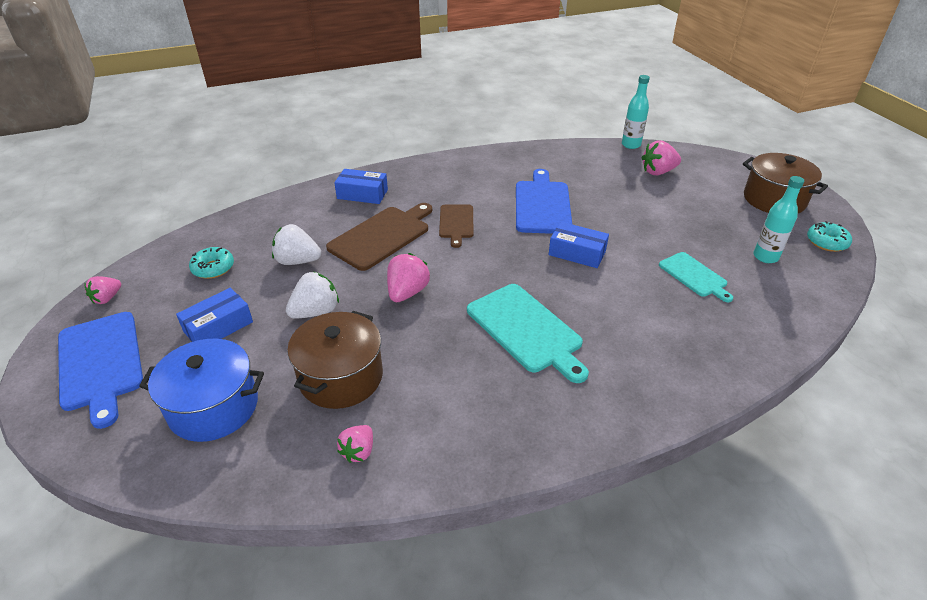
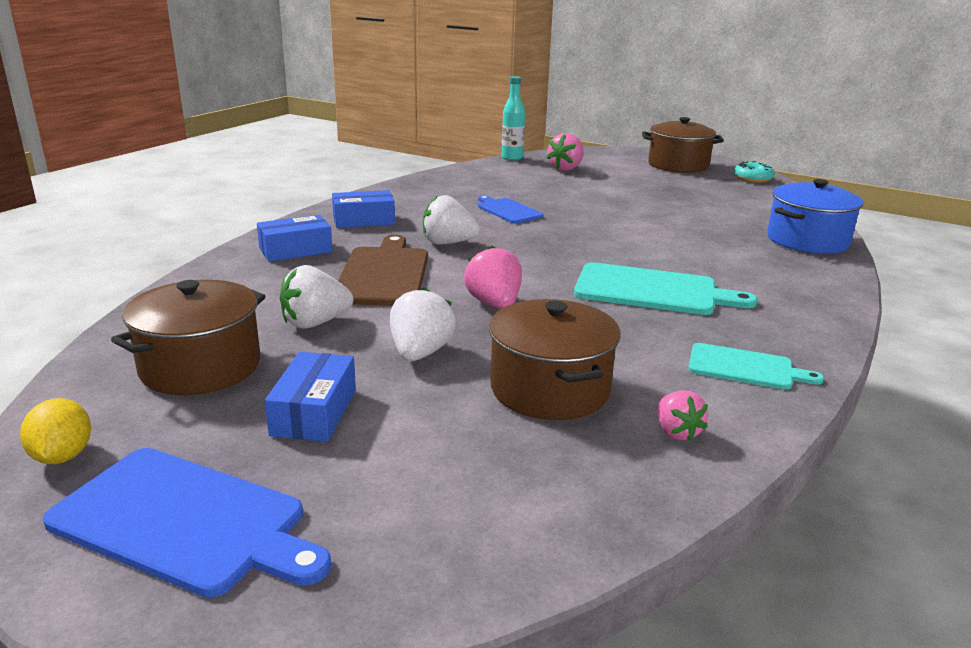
camera: 40 degrees left, 15 degrees down
(107, 298) = (62, 456): pink strawberry -> yellow lemon
(213, 268) = (200, 366): turquoise donut -> brown pot
(214, 407) = (449, 479): blue pot -> blue pot (807, 240)
(456, 223) = (448, 243): brown cutting board -> white strawberry
(542, 205) = (507, 210): blue cutting board -> blue cutting board, size x0.60
(577, 253) = (597, 231): blue box -> blue box (363, 220)
(694, 276) = (708, 219): turquoise cutting board -> turquoise cutting board (745, 367)
(765, 257) = (732, 196): turquoise bottle -> none

